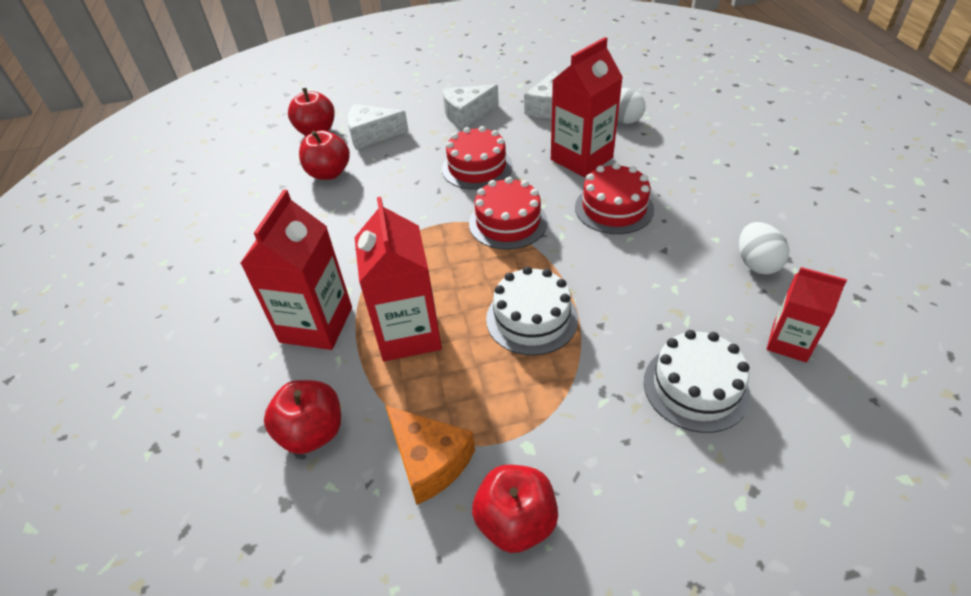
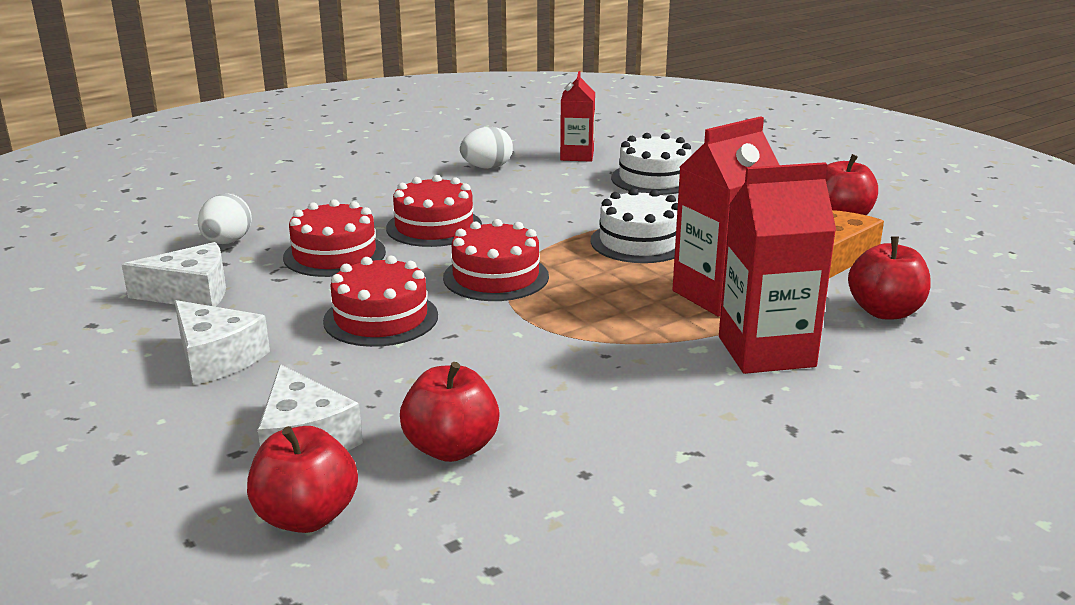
camera: 115 degrees left, 20 degrees down
(581, 159) = (334, 254): red carton -> red cake

